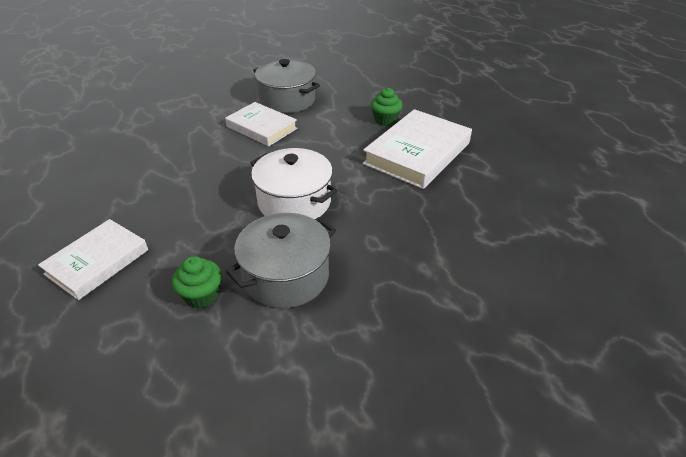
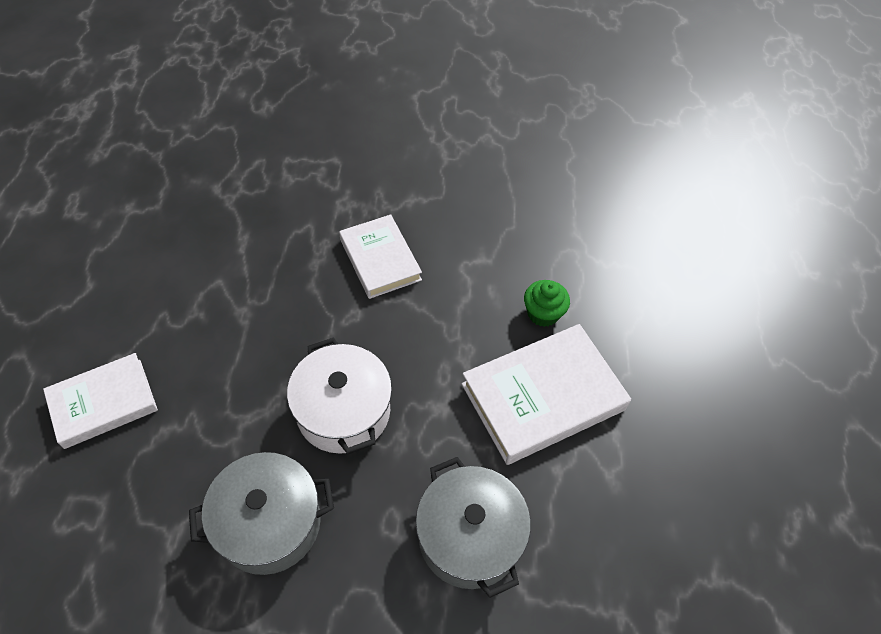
camera: 25 degrees right, 15 degrees up
(202, 295) = (174, 505): green cupcake -> none
(287, 100) = (441, 219): grey pot -> grey pot (469, 536)

